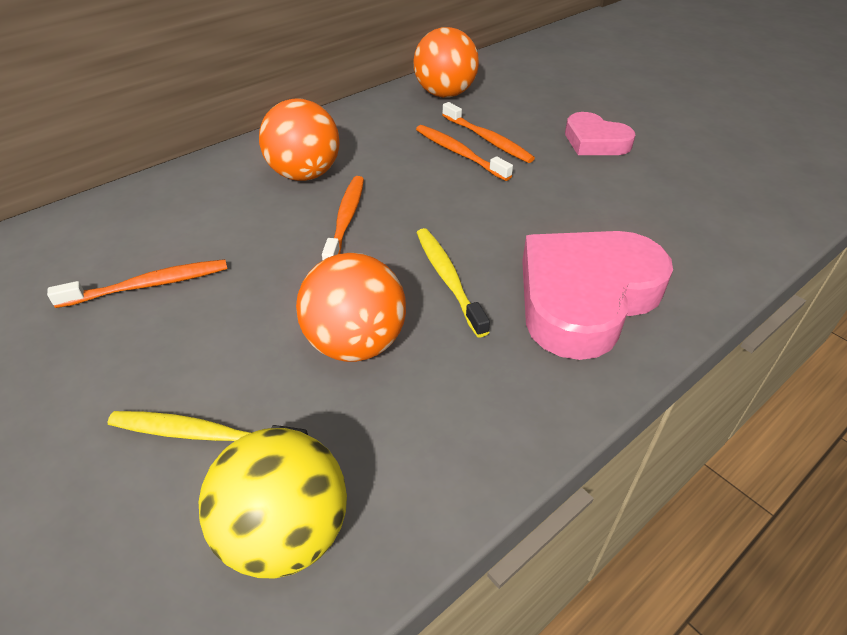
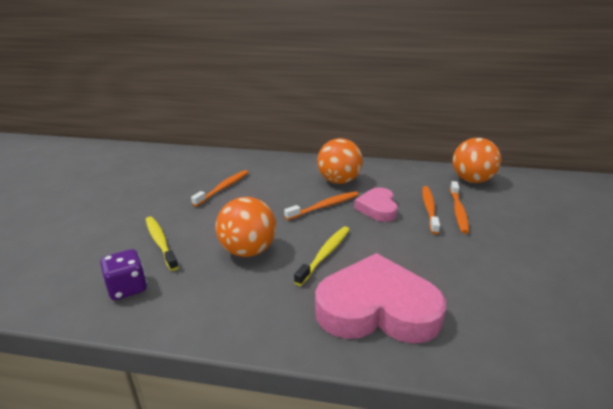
camera: 50 degrees right, 15 degrees down
(148, 285) = (223, 188): orange toothbrush -> orange toothbrush turned 90 degrees counterclockwise
(286, 533) = (127, 288): yellow ball -> purple dice
(595, 141) = (533, 246): pink heart -> pink heart (377, 208)

